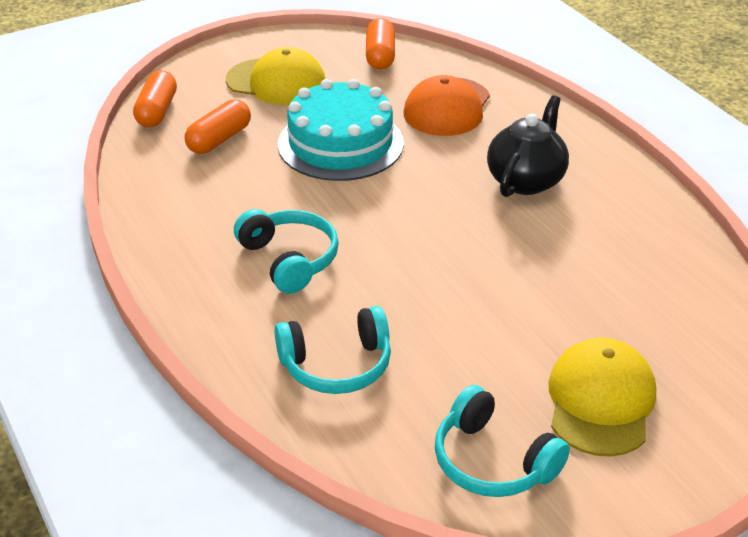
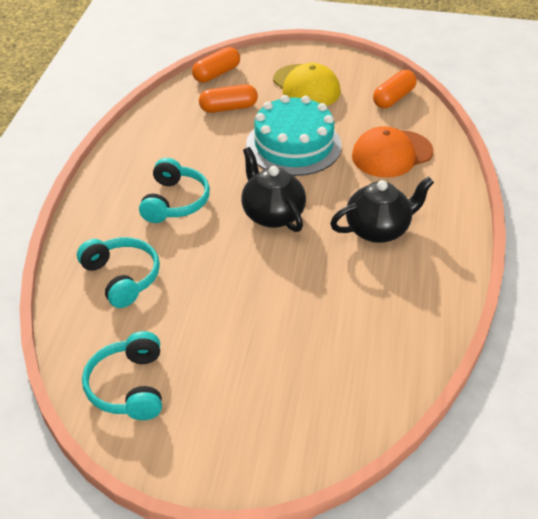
camera: 40 degrees right, 5 degrees up
(336, 365) = (121, 277): turquoise headphones -> turquoise headphones turned 150 degrees counterclockwise
(409, 218) = (272, 214): none -> black teapot
(600, 401) = (234, 395): yellow cap -> none

